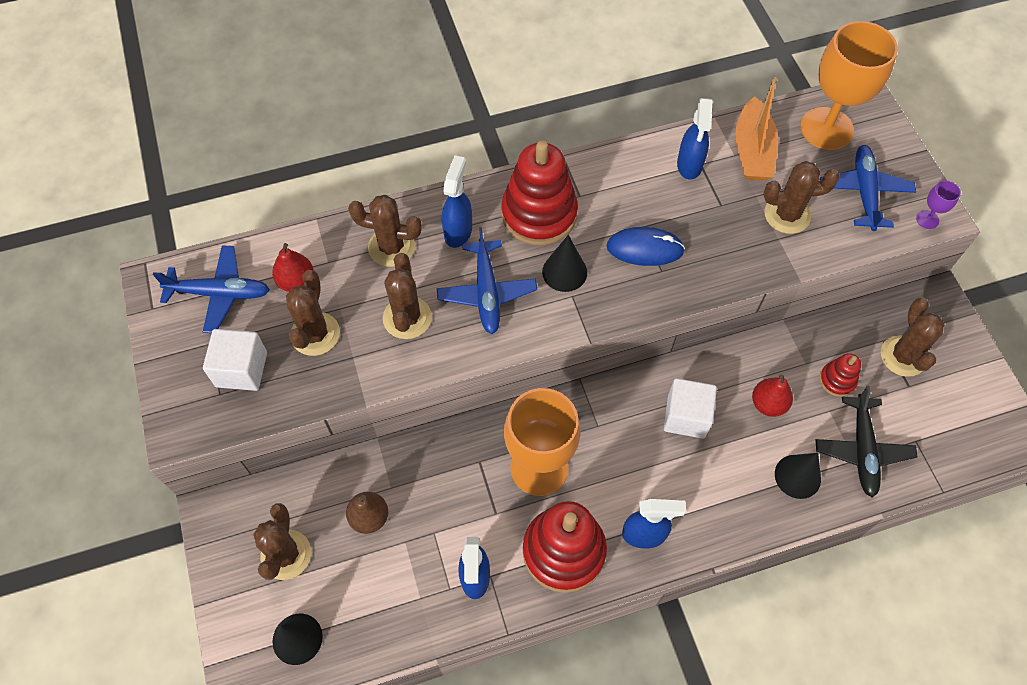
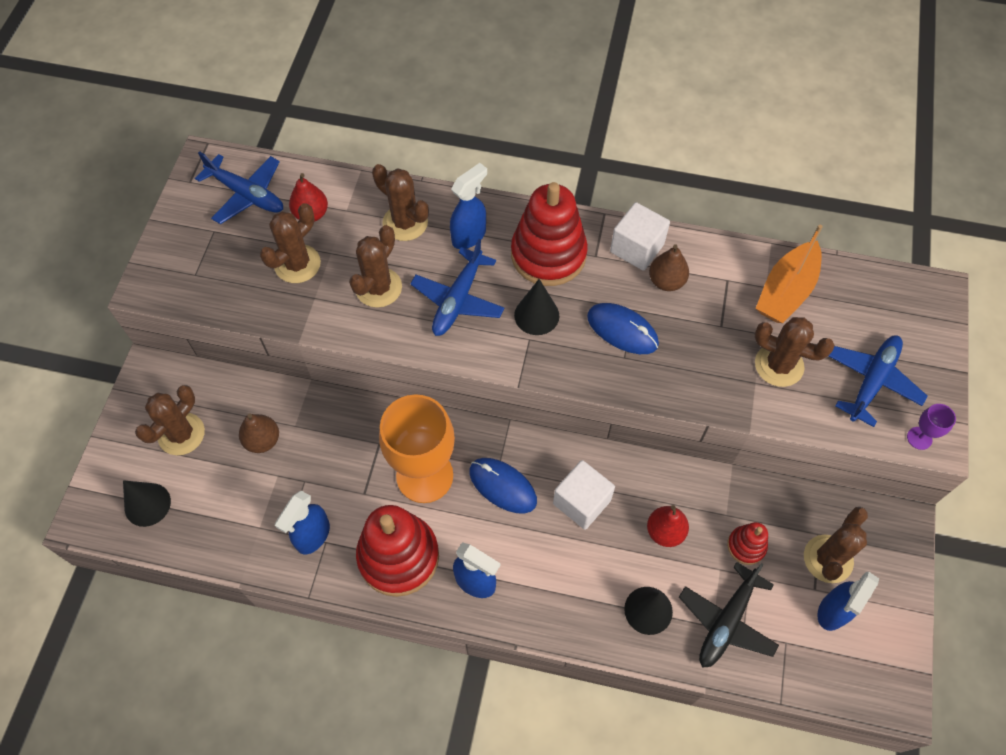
camera: 30 degrees right, 0 degrees up
(241, 369) = (223, 264): white cube -> white cube (637, 248)
(612, 439) = (502, 486): none -> blue mouse
(652, 189) = (666, 281): none -> brown pear
(689, 165) = (715, 276): blue spray bottle -> blue spray bottle (832, 611)
(826, 128) = (875, 305): orange goblet -> none

